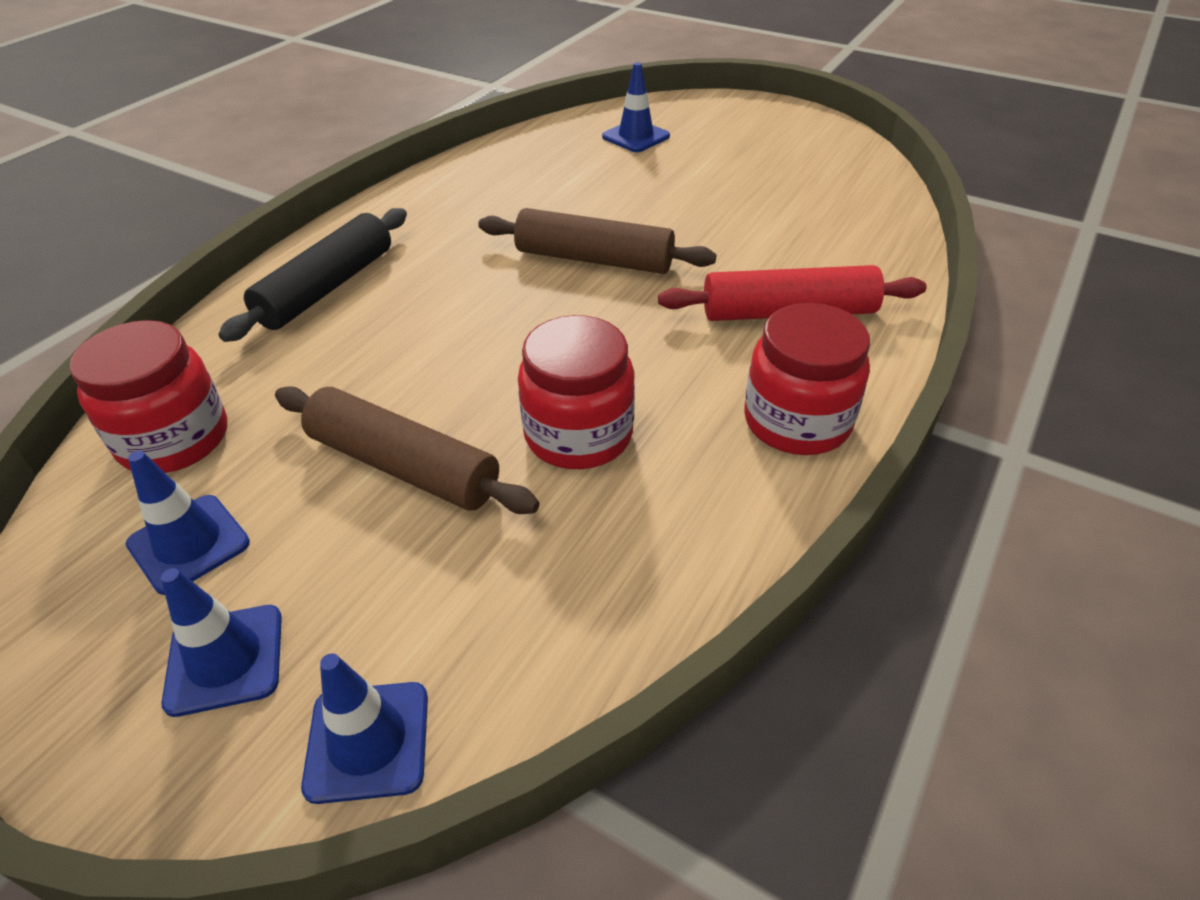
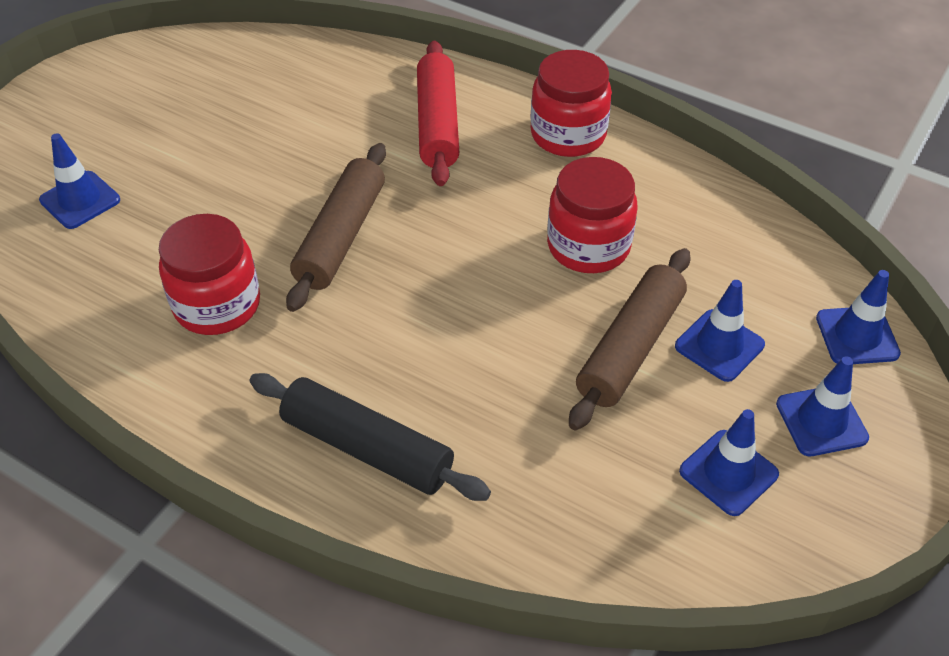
camera: 90 degrees left, 5 degrees up
(174, 439) = (611, 522): red jar -> red jar (217, 305)
(387, 555) = (719, 345): none -> blue traffic cone

